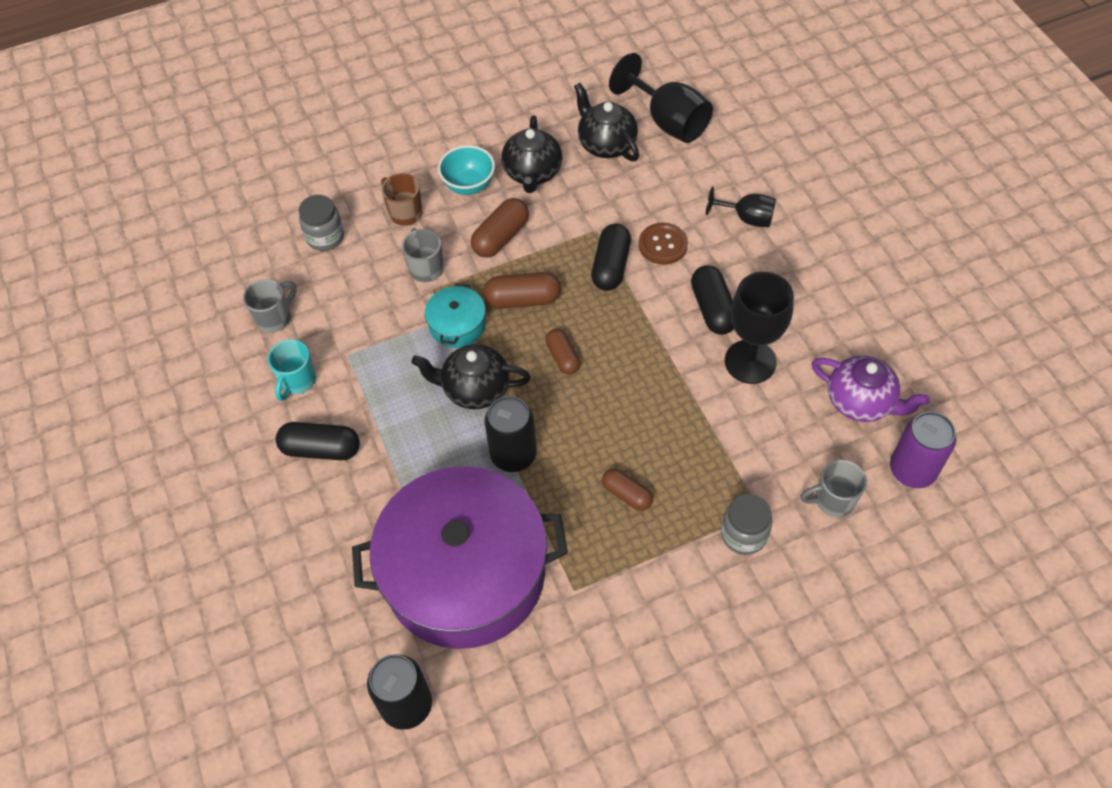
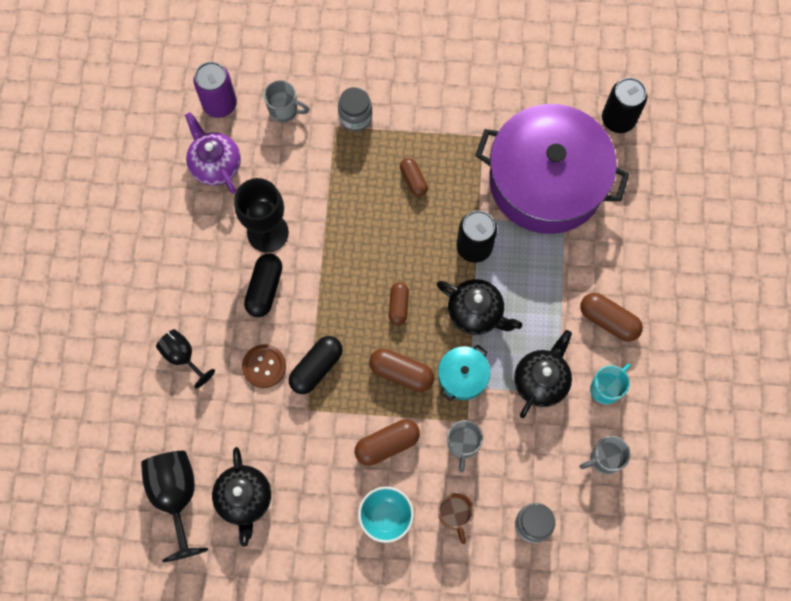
camera: 155 degrees left, 15 degrees up
(321, 449) = (608, 320): black capsule -> brown capsule
(532, 173) = (325, 500): black teapot -> black teapot (541, 381)

